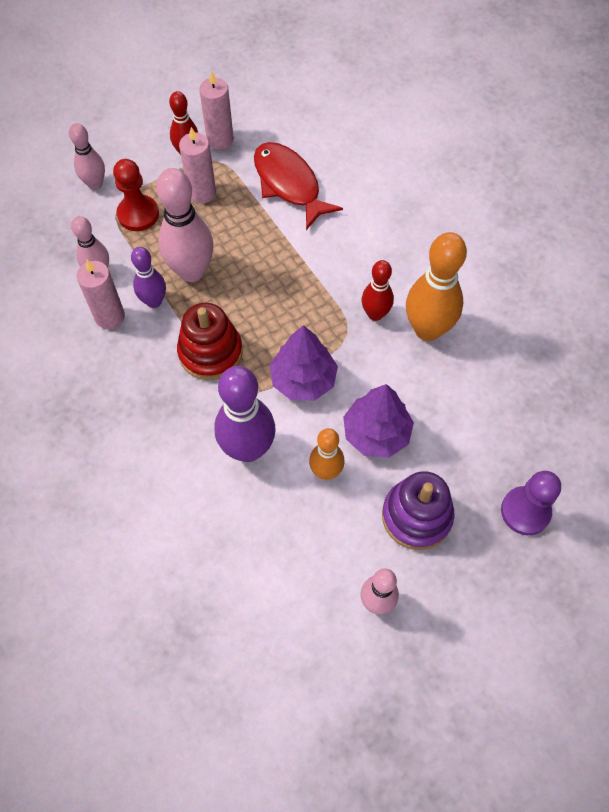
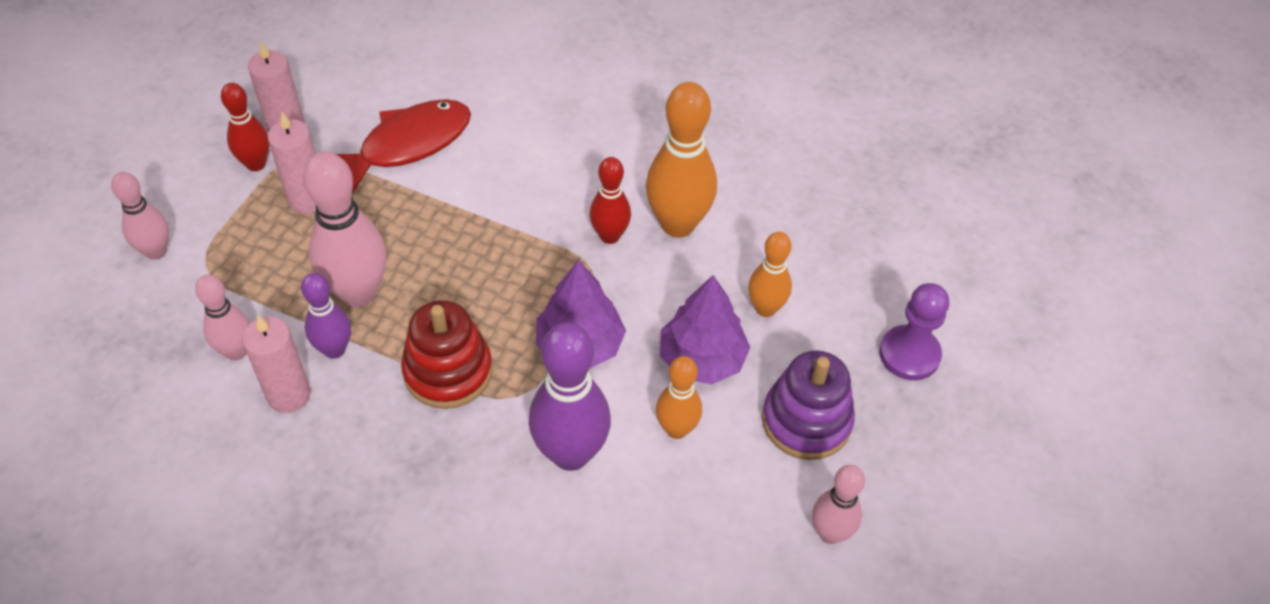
camera: 35 degrees left, 10 degrees down
(138, 214) = (241, 260): red pawn -> none
(289, 184) = (409, 144): red fish -> red fish turned 120 degrees clockwise
(445, 422) = (765, 308): none -> orange bowling pin

